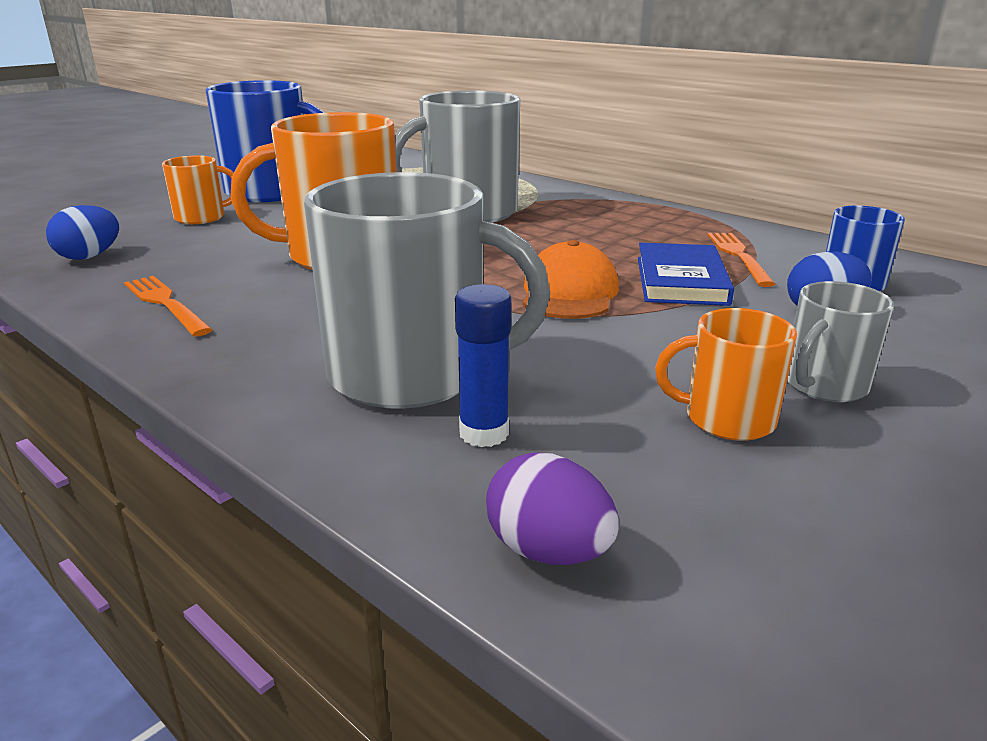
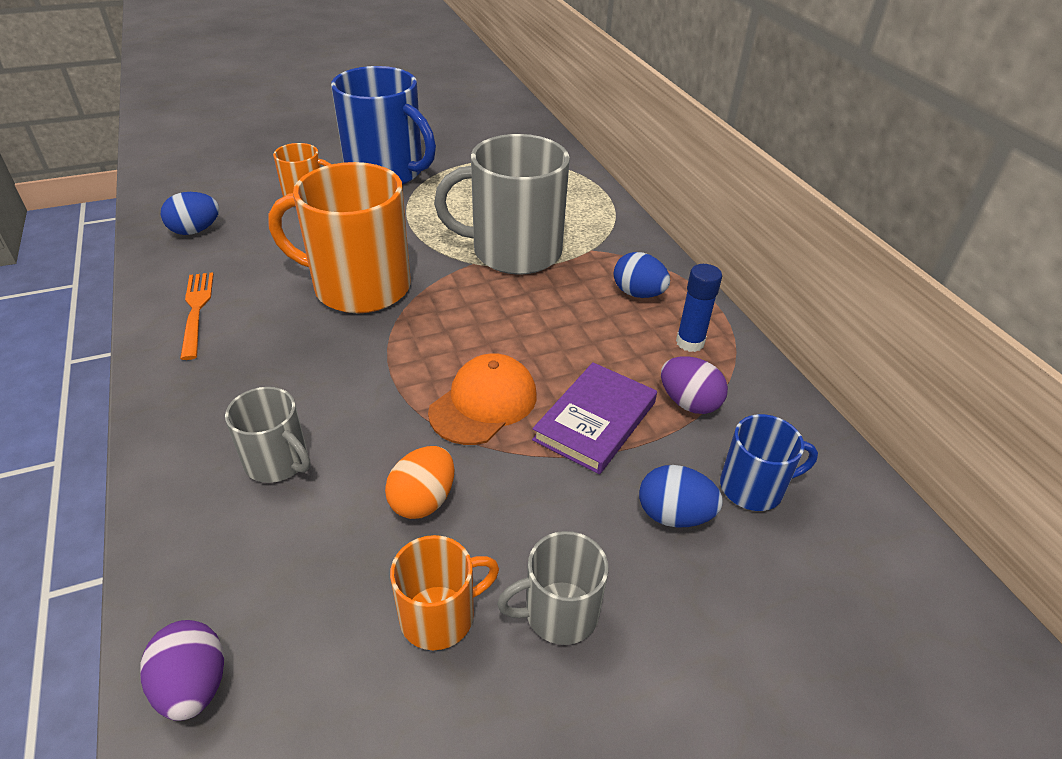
camera: 25 degrees right, 15 degrees up
(411, 374) = (278, 461): grey mug -> grey mug, size x0.51
(484, 433) = (263, 550): blue glue stick -> blue glue stick (690, 342)
(601, 358) = (423, 500): none -> orange egg
(610, 214) = (638, 294): none -> blue egg
(681, 280) = (595, 421): blue book -> purple book
(727, 419) = (439, 616): orange mug -> orange mug turned 120 degrees clockwise
(738, 256) = (689, 403): orange fork -> purple egg

